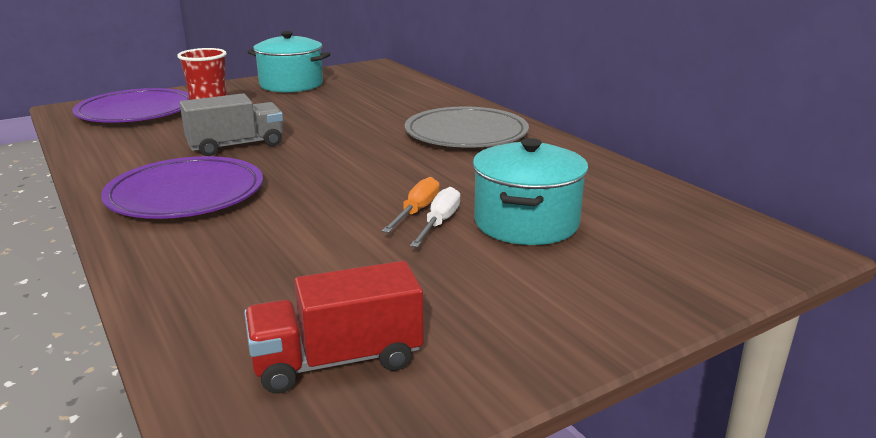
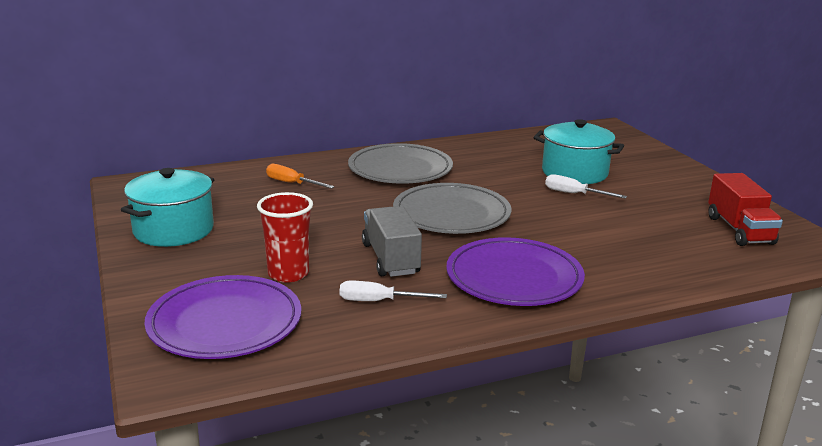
camera: 80 degrees left, 0 degrees up
(153, 148) = (379, 301): none -> white screwdriver
(347, 161) = (451, 214): none -> grey plate
(417, 211) = (555, 198): orange screwdriver -> orange screwdriver (292, 183)

